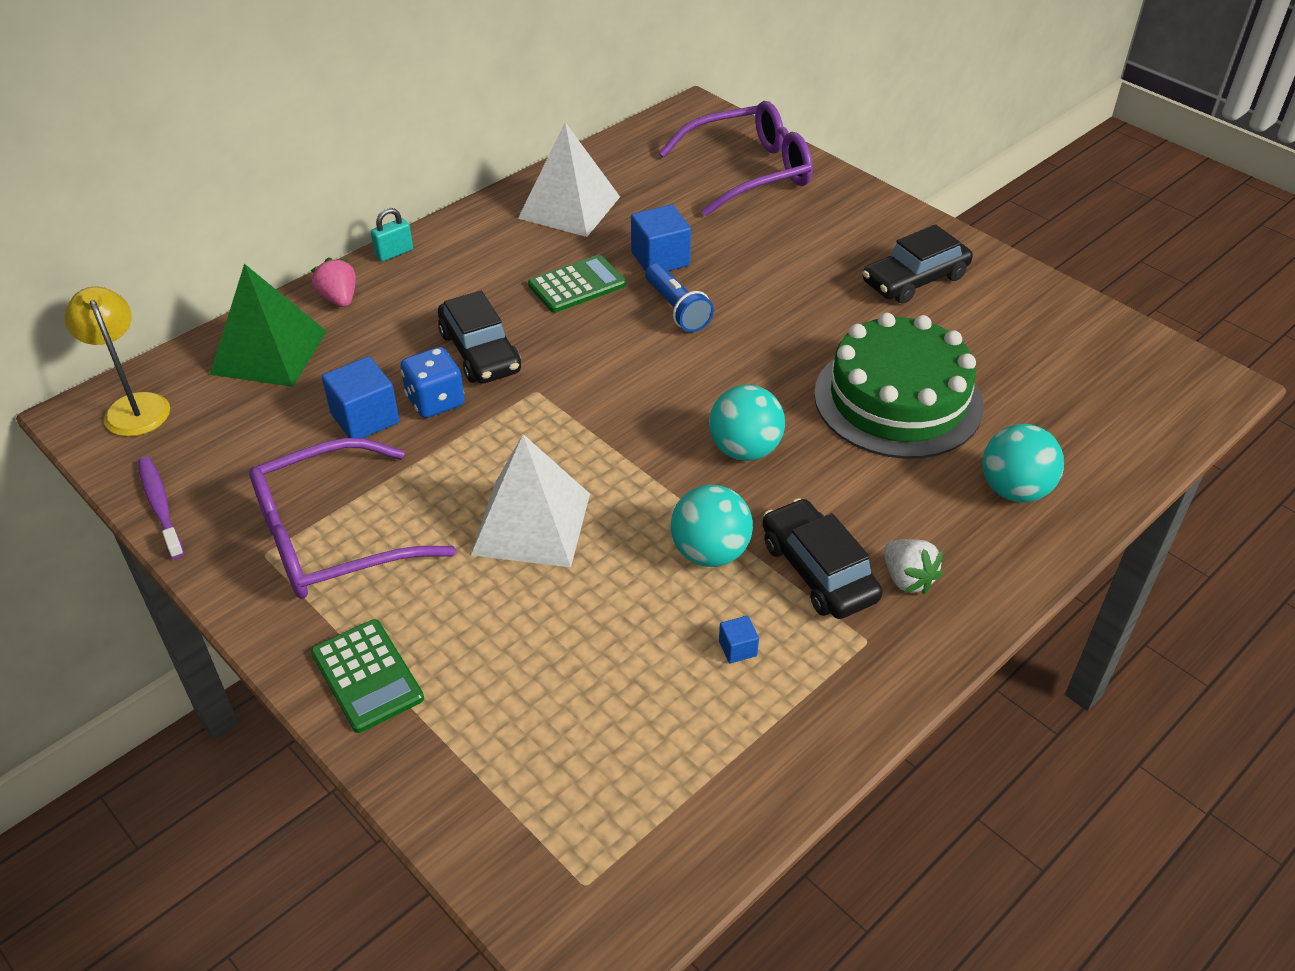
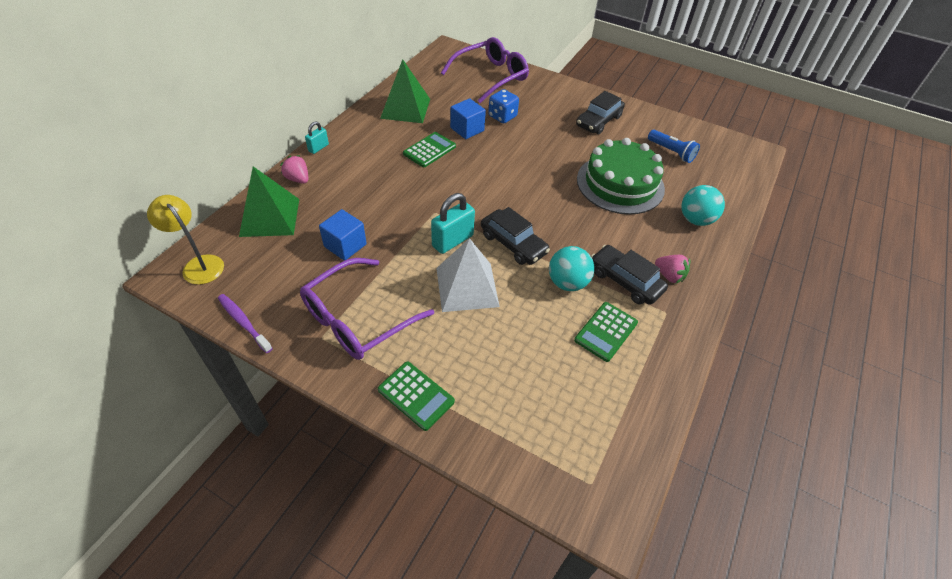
camera: 20 degrees left, 5 degrees up
(435, 401) = (381, 228): blue dice -> blue dice (502, 116)
(480, 352) = (393, 196): black car -> black car (513, 244)
(544, 444) = (452, 241): none -> turquoise padlock
(569, 207) = (405, 108): white pyramid -> green pyramid
(677, 309) = (488, 155): blue flashlight -> blue flashlight (671, 152)
(737, 648) = (606, 331): blue cube -> green calculator
(744, 450) = (558, 224): turquoise ball -> none
(907, 579) = (669, 276): white strawberry -> pink strawberry

